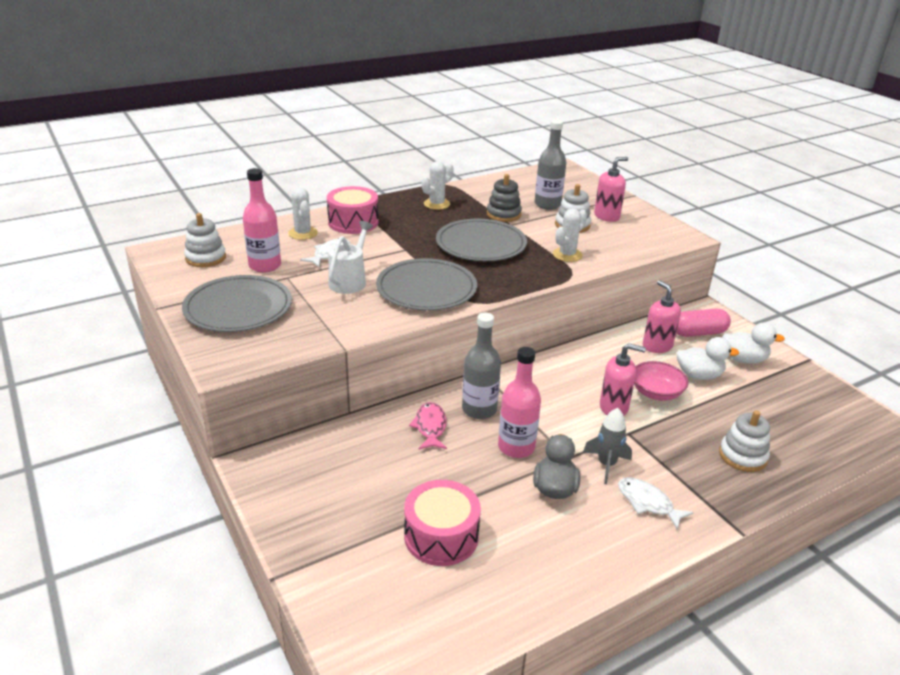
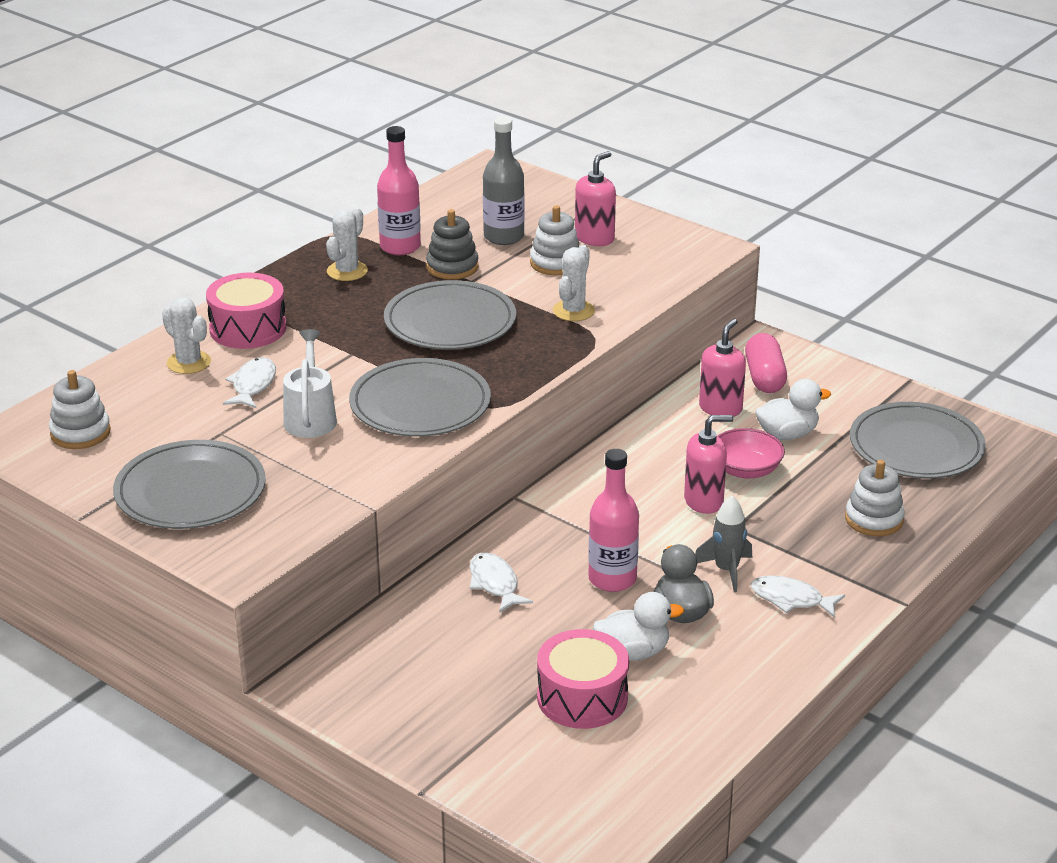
camera: 20 degrees left, 0 degrees up
(265, 266) = (175, 424): pink bottle -> pink bottle (400, 247)
(430, 427) = (495, 583): pink fish -> white fish
(479, 409) = (542, 547): grey bottle -> none
(657, 346) = (720, 408): pink soap dispenser -> pink soap dispenser turned 75 degrees clockwise
(698, 333) = (764, 377): pink capsule -> pink capsule turned 60 degrees counterclockwise
(744, 359) = (833, 399): white duck -> white duck (633, 652)
(798, 408) = (916, 446): none -> grey plate

